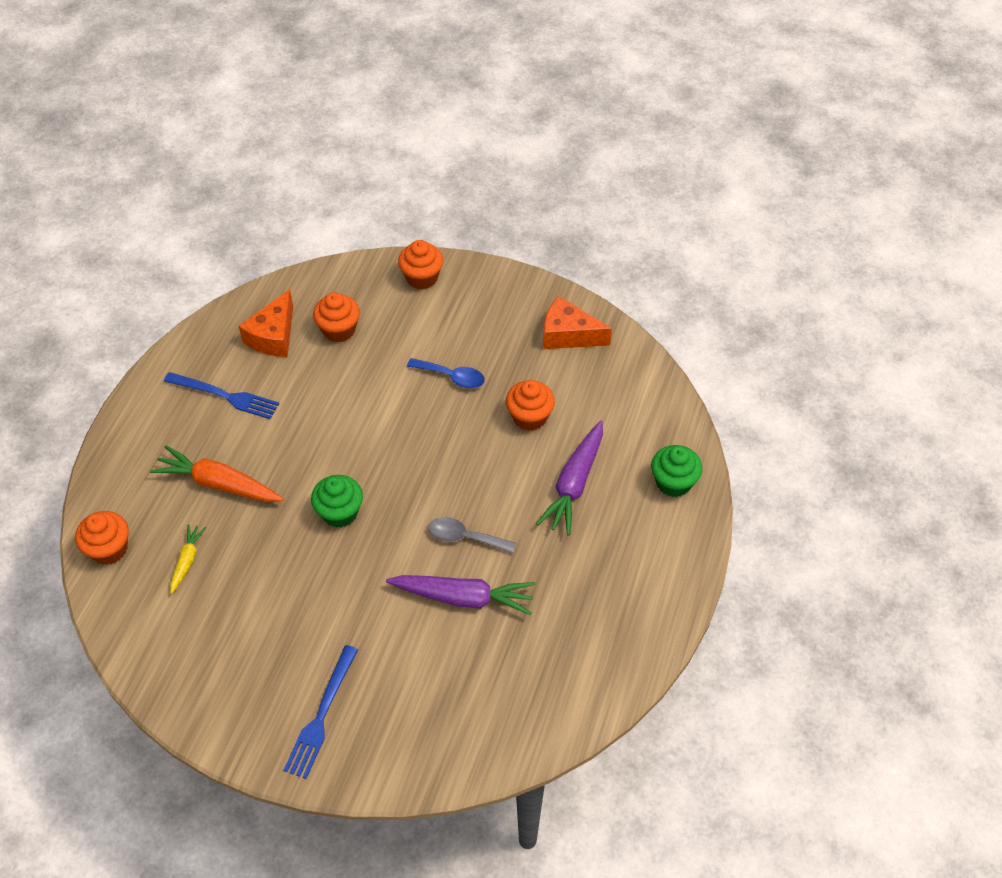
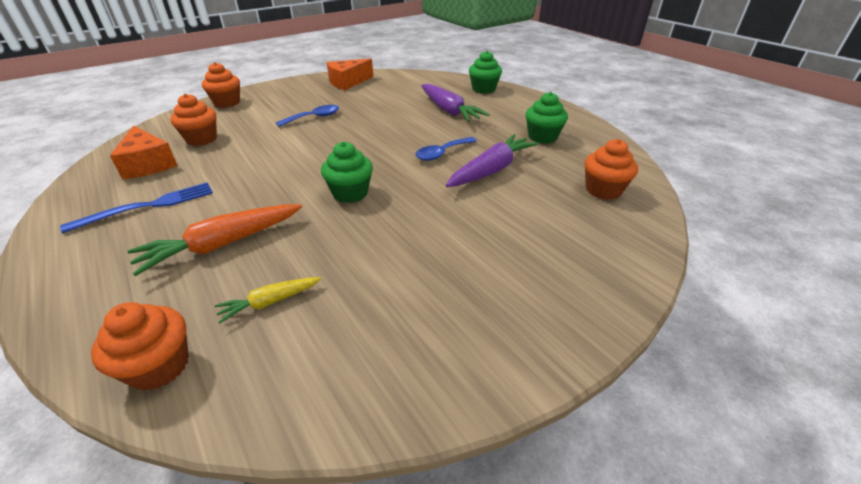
camera: 55 degrees left, 15 degrees down
(187, 561) = (270, 302): yellow carrot -> yellow carrot turned 75 degrees counterclockwise
(321, 715) = (544, 279): blue fork -> none
(465, 537) = (442, 153): grey spoon -> blue spoon
(529, 417) = (383, 107): orange cupcake -> orange cupcake (603, 190)
(578, 609) = (542, 137): none -> green cupcake

